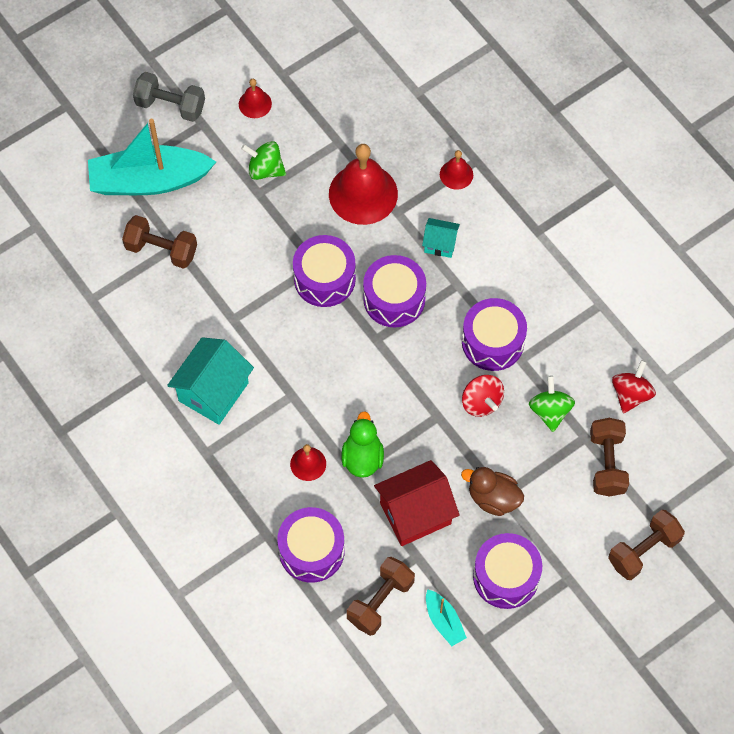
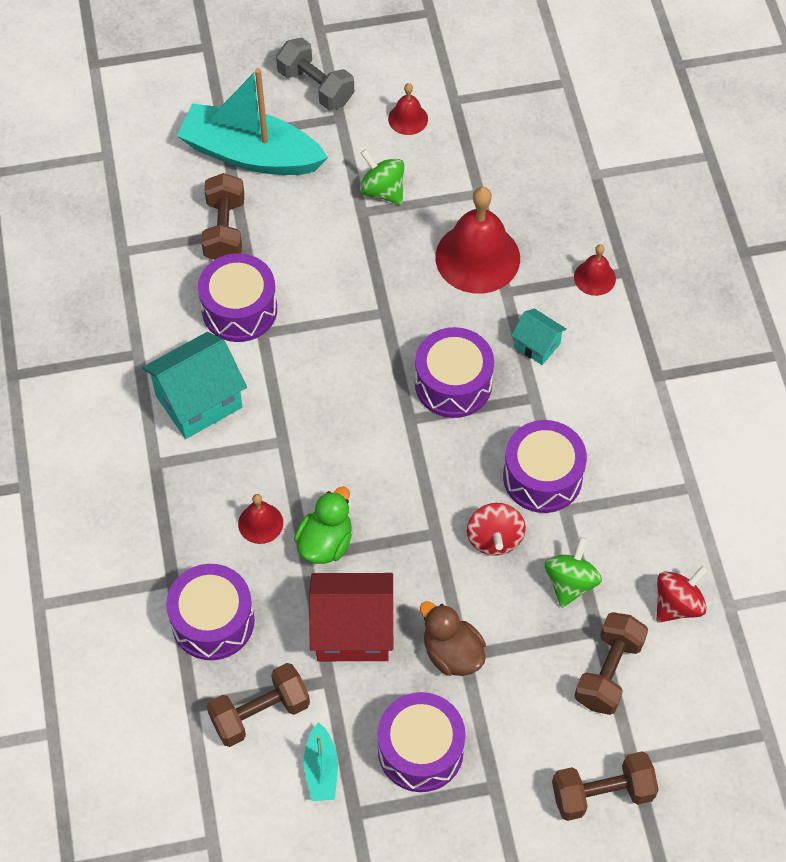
camera: 25 degrees right, 5 degrees down
(161, 250) = (225, 230): brown dumbbell -> brown dumbbell turned 45 degrees clockwise
(324, 279) = (386, 331): purple drum -> purple drum (239, 309)

